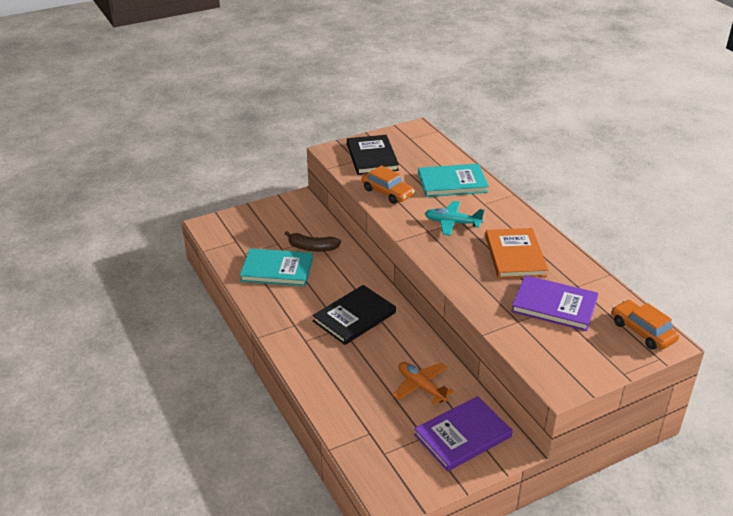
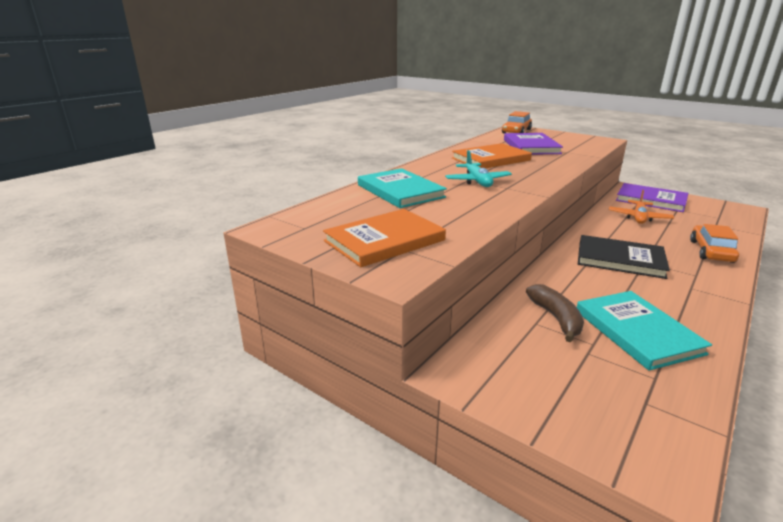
camera: 115 degrees left, 10 degrees down
(372, 157) = (384, 241): black book -> orange book
(387, 192) = (463, 215): orange car -> orange car (711, 251)

